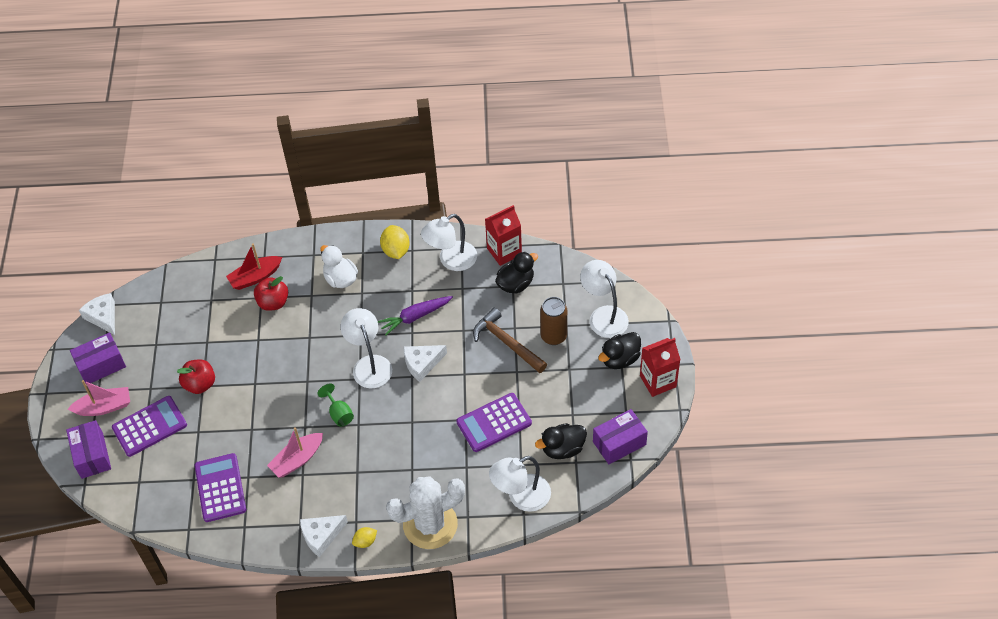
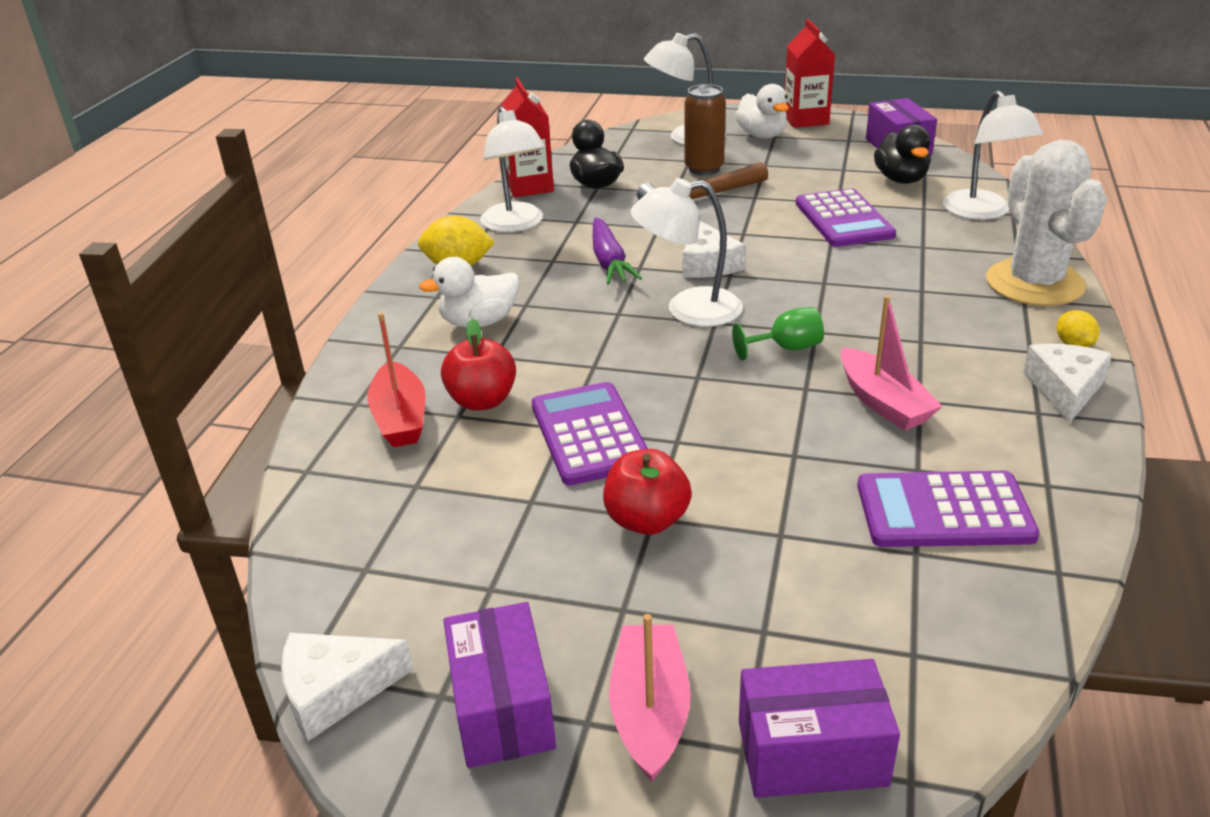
camera: 75 degrees left, 20 degrees down
(149, 426) = (743, 619): purple calculator -> purple calculator (589, 434)
(321, 536) = (1065, 389): white cheese -> white cheese turned 150 degrees counterclockwise
(620, 359) = (762, 135): black duck -> white duck

